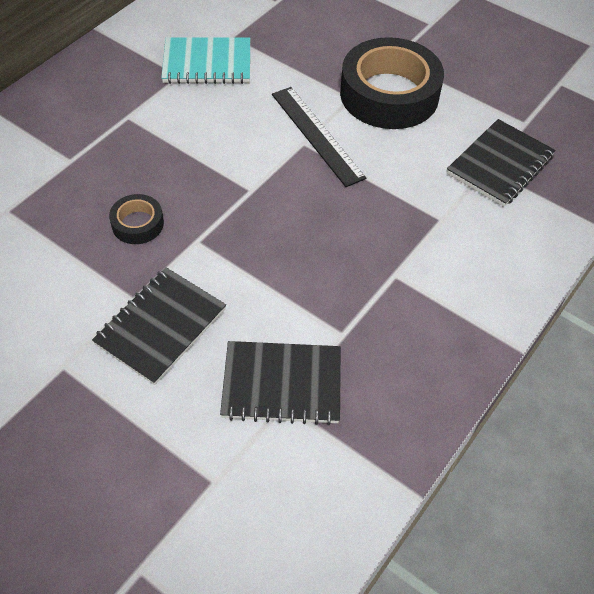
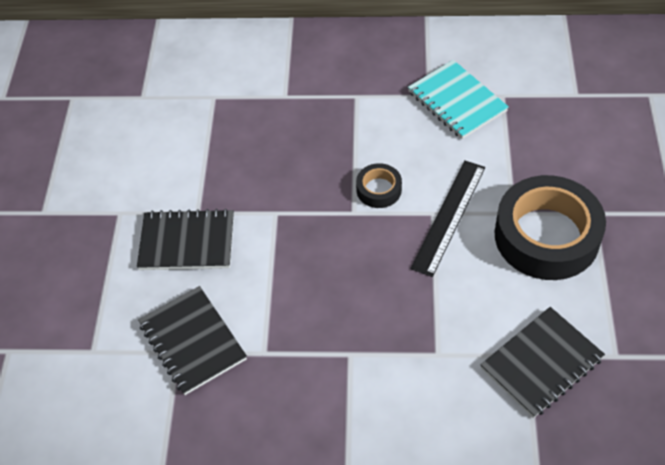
camera: 60 degrees right, 0 degrees up
(137, 224) = (262, 170): black tape -> black tape (379, 189)
(500, 165) = (541, 363): black notebook -> black notebook turned 45 degrees counterclockwise

